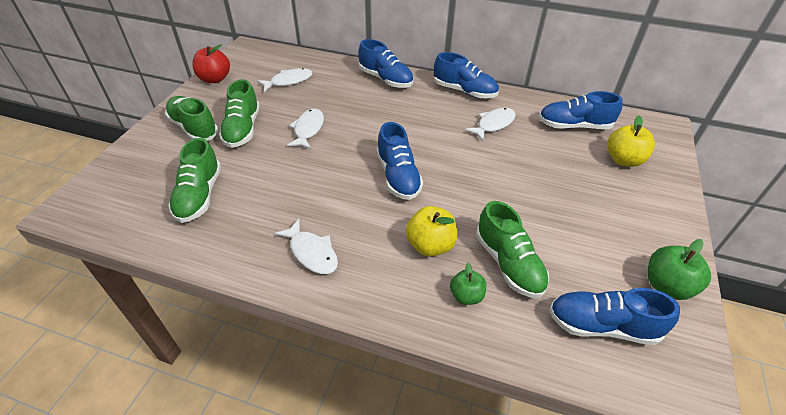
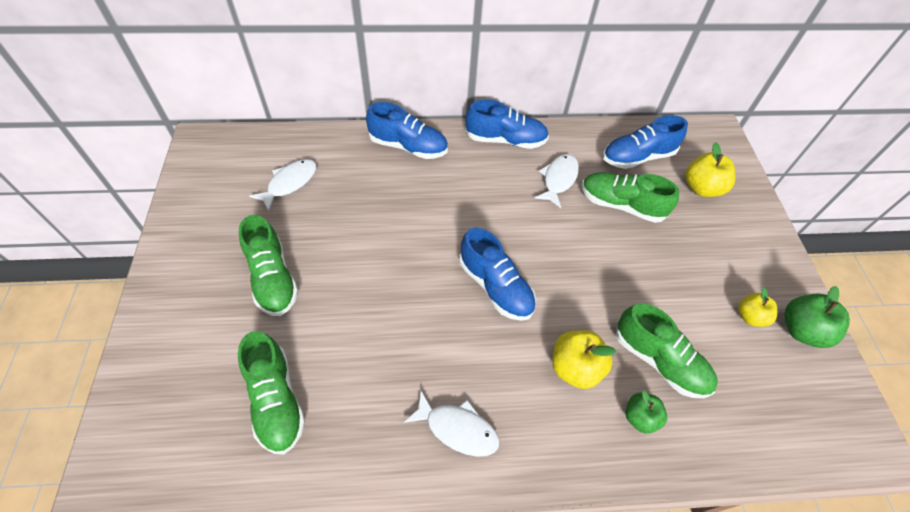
camera: 25 degrees left, 10 degrees up
(194, 128) = (205, 297): green shoe -> green shoe (621, 205)
(215, 79) = (186, 207): red apple -> none
(308, 129) = (356, 252): white fish -> none
(602, 326) = (771, 400): blue shoe -> none
(617, 260) = (750, 317): none -> yellow apple

